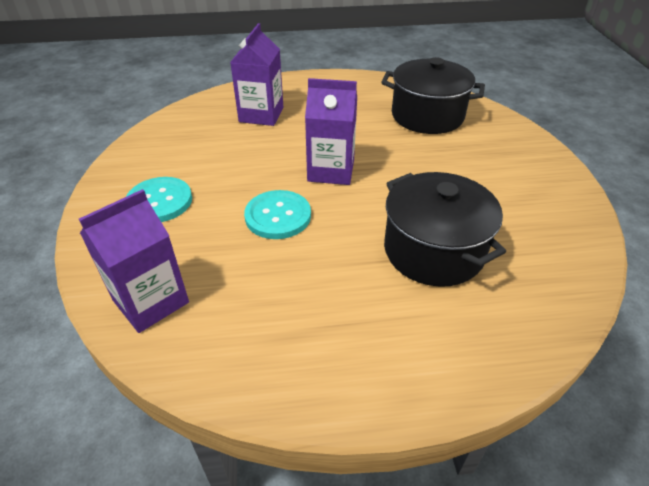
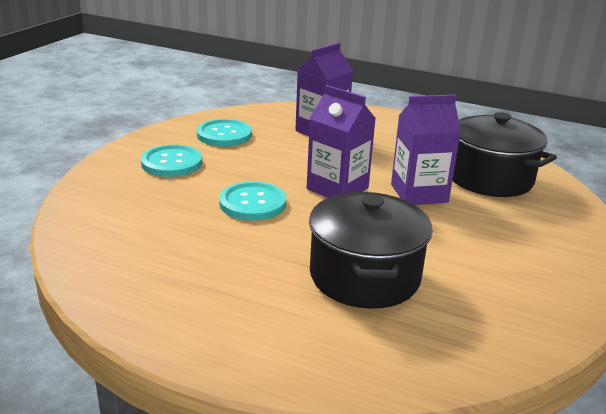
camera: 30 degrees right, 15 degrees down
(151, 301) = (97, 219): purple carton -> purple carton (419, 193)
(179, 149) = (224, 135): none -> turquoise button

